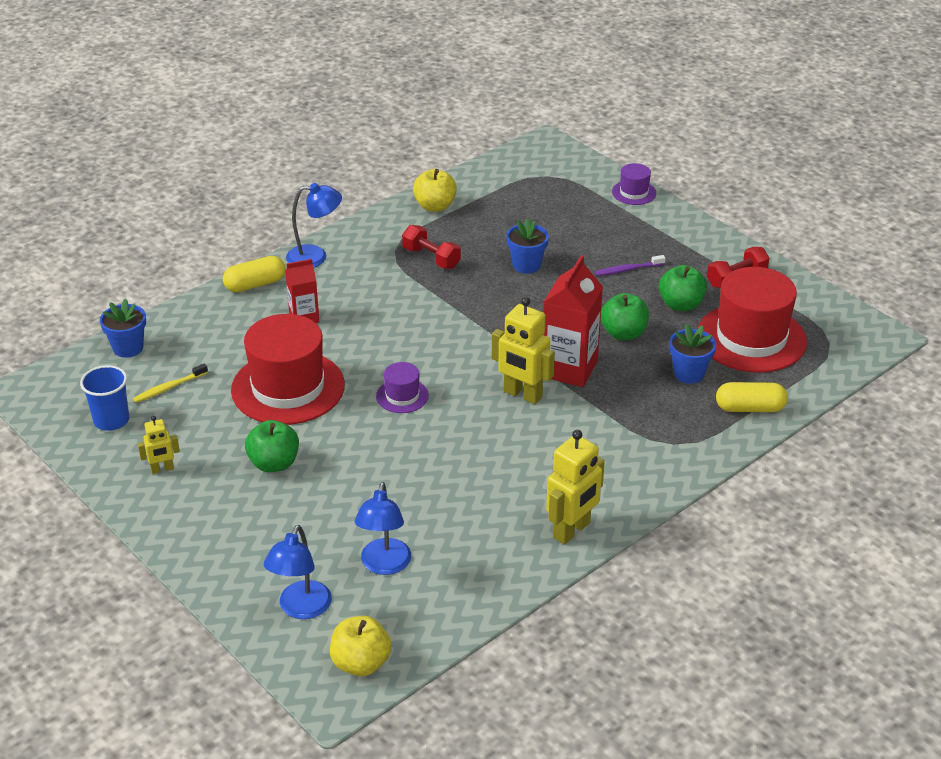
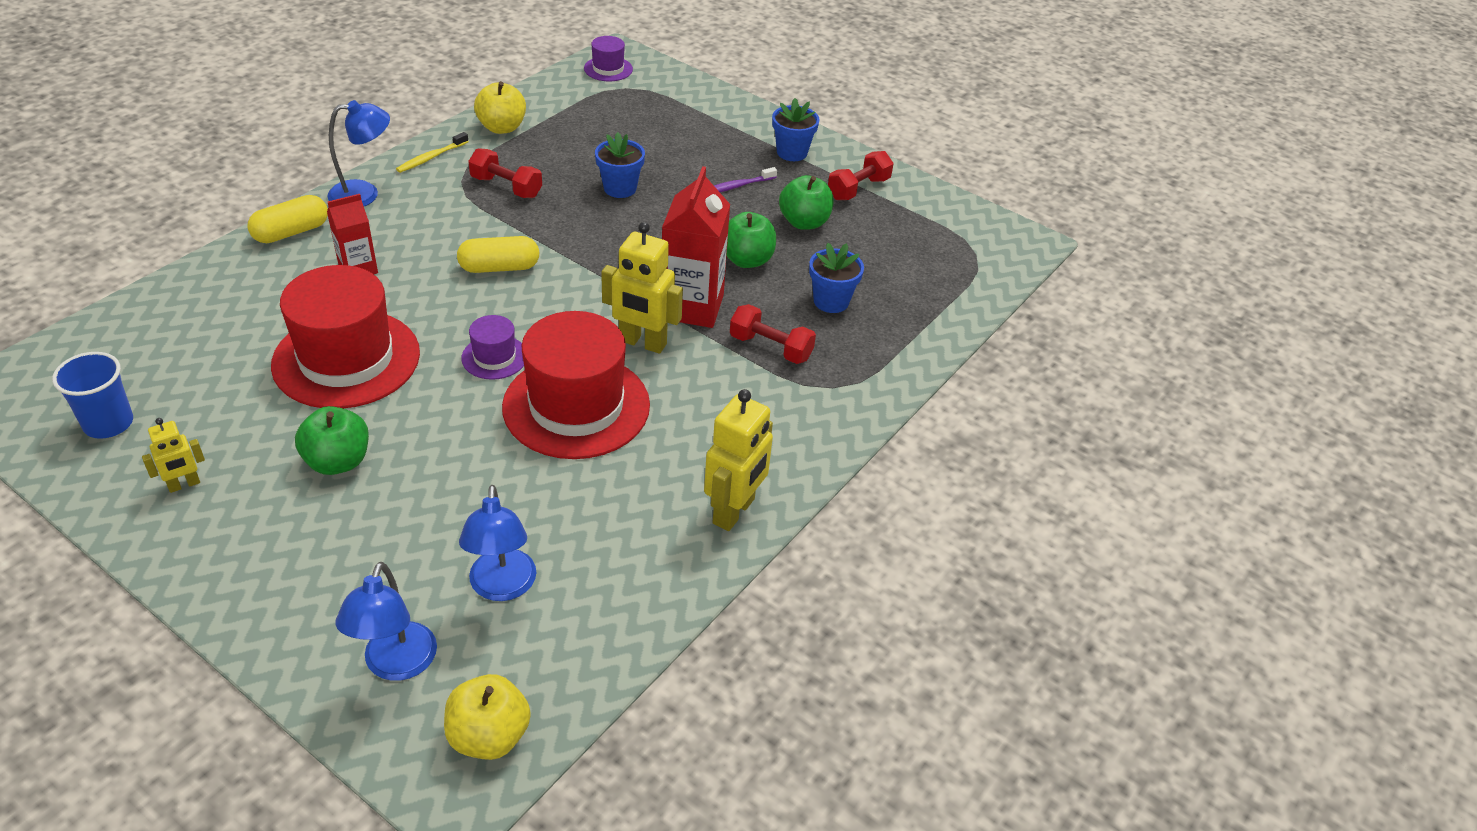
camera: 15 degrees left, 5 degrees up
(128, 348) = (127, 324): blue flower pot -> blue flower pot (792, 152)
(169, 388) = (186, 372): yellow toothbrush -> yellow toothbrush (431, 157)
(628, 407) = (770, 347): none -> red dumbbell
(634, 192) = (725, 101): purple hat -> purple hat (608, 69)
(750, 408) = (908, 336): yellow capsule -> yellow capsule (499, 267)
(751, 338) = (890, 255): red hat -> red hat (576, 406)

